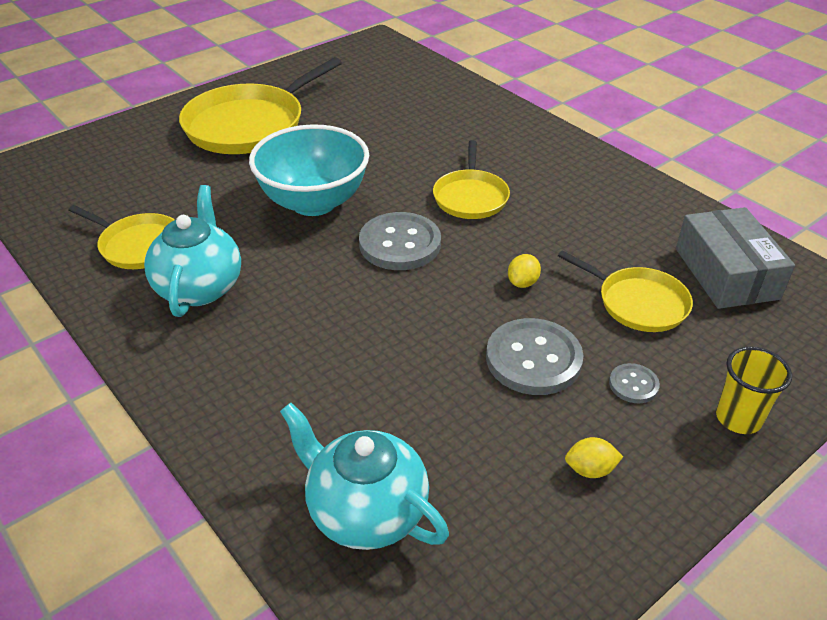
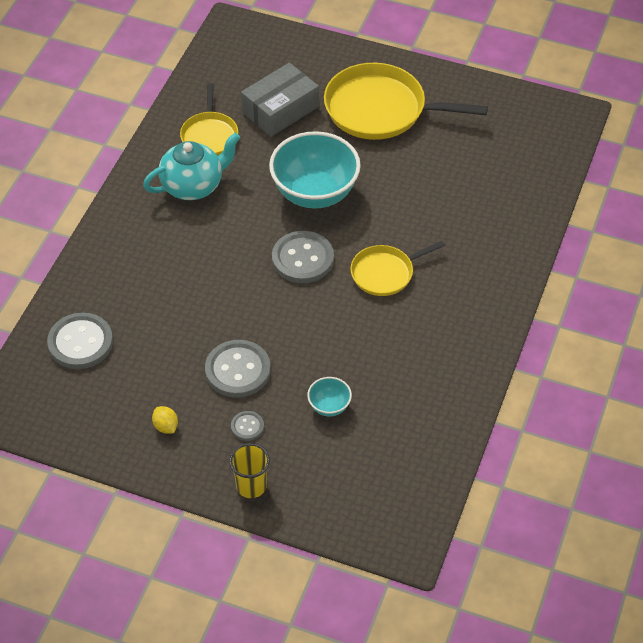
camera: 60 degrees right, 10 degrees up
(365, 511) = (80, 343): turquoise teapot -> grey button
(522, 283) = (307, 338): yellow lemon -> none
(638, 303) = (329, 406): yellow pan -> turquoise bowl
(726, 273) = (398, 447): grey box -> grey box (280, 110)

